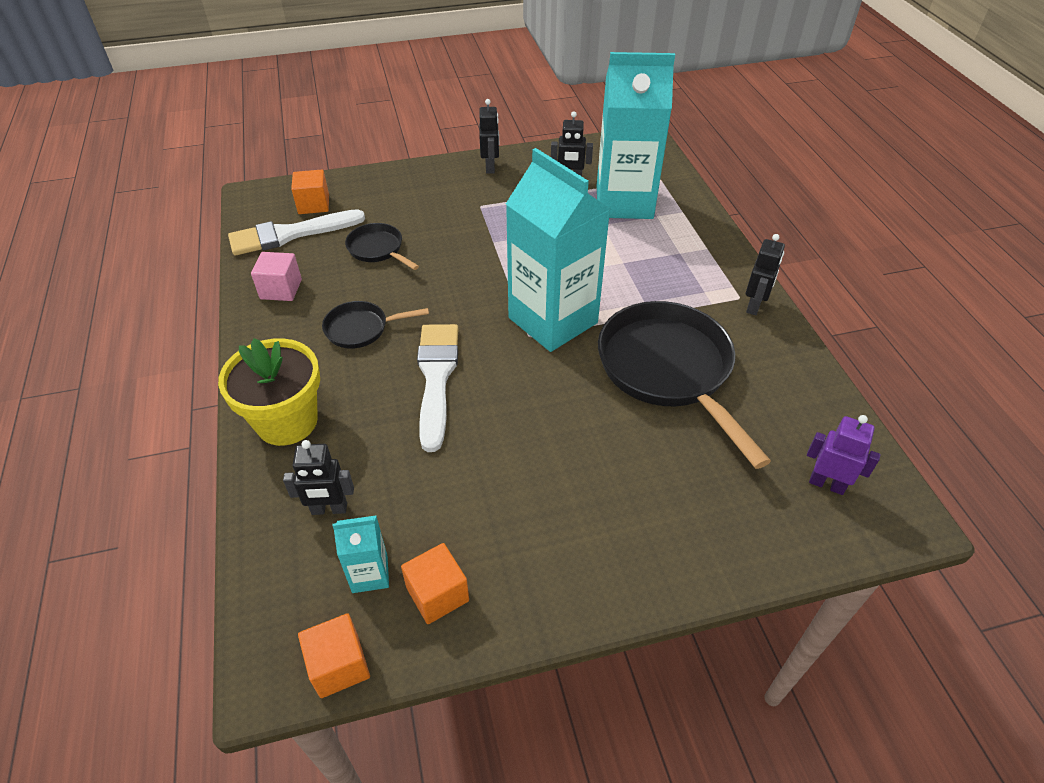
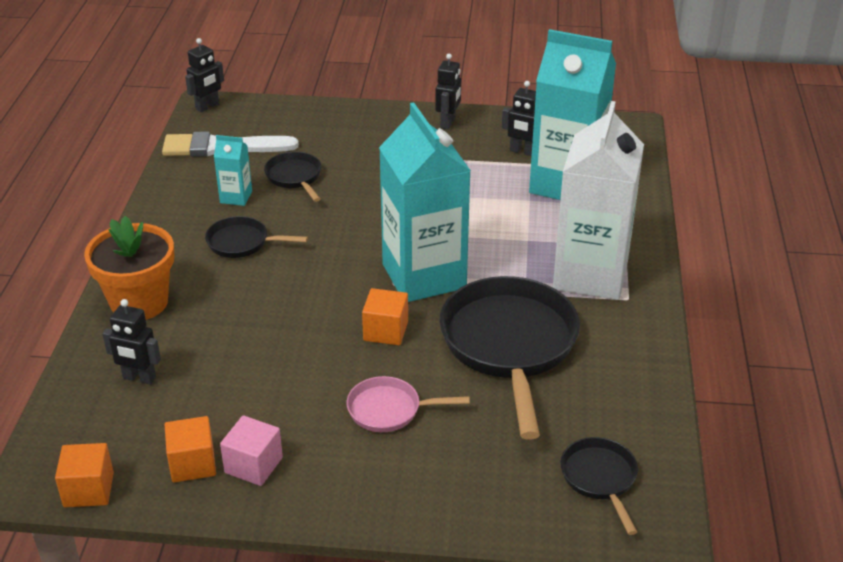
camera: 20 degrees right, 10 degrees down
(281, 289) = (189, 193): pink cube -> pink cube (253, 465)
(287, 421) = (139, 302): yellow flower pot -> orange flower pot
(314, 204) = (257, 125): orange cube -> orange cube (385, 331)
(370, 574) = (146, 434): turquoise carton -> turquoise carton (236, 197)
(436, 378) = (286, 299): white brush -> none
(599, 469) = (389, 410): none -> pink pan
(695, 283) = (590, 275): none -> white carton
(754, 306) = (638, 310): black robot -> black robot (207, 107)
(827, 484) = (600, 478): purple robot -> black pan

